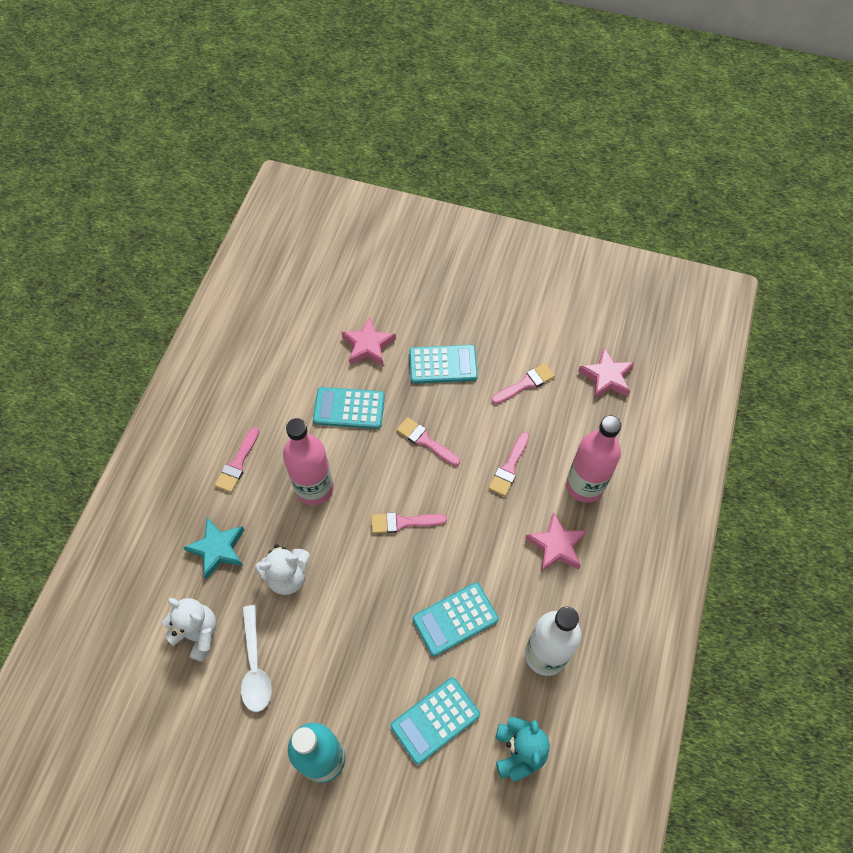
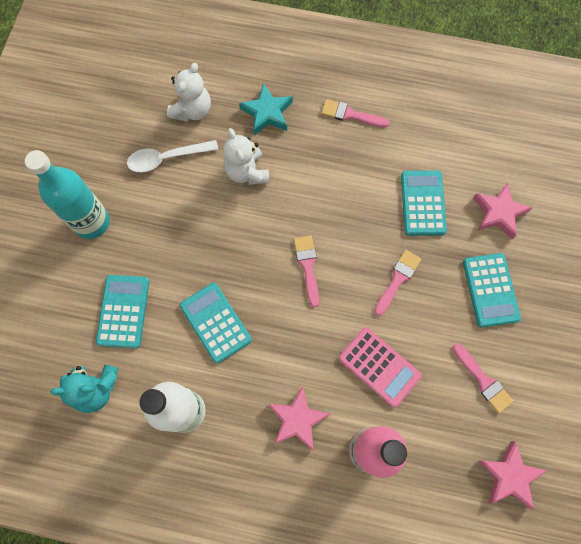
camera: 85 degrees right, 10 degrees up
(314, 488) = (333, 183): pink bottle -> none
(435, 720) = (123, 311): turquoise calculator -> turquoise calculator turned 45 degrees clockwise
(509, 467) = (379, 367): pink brush -> pink calculator

